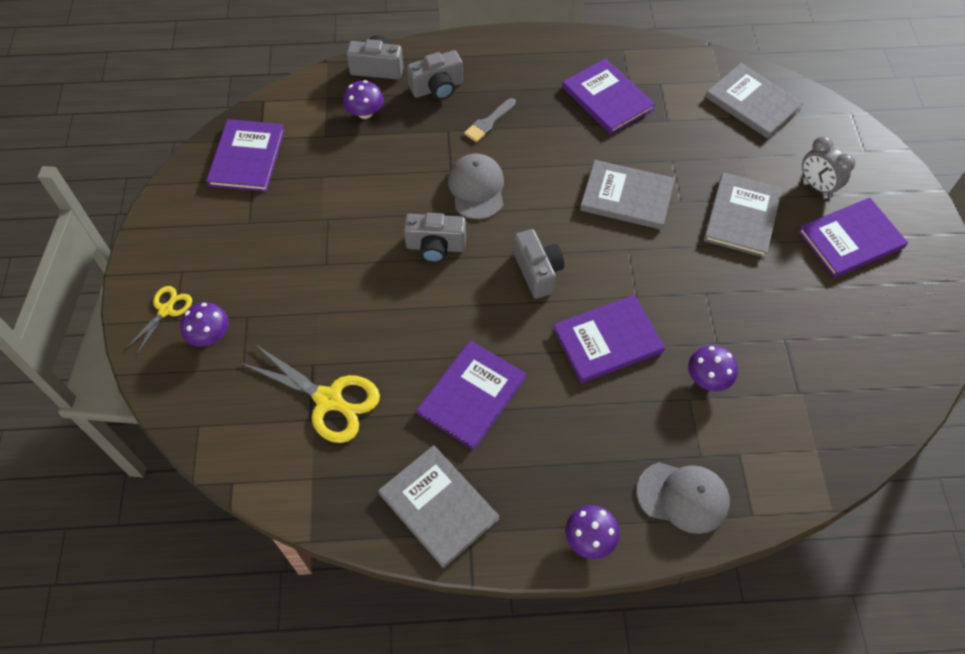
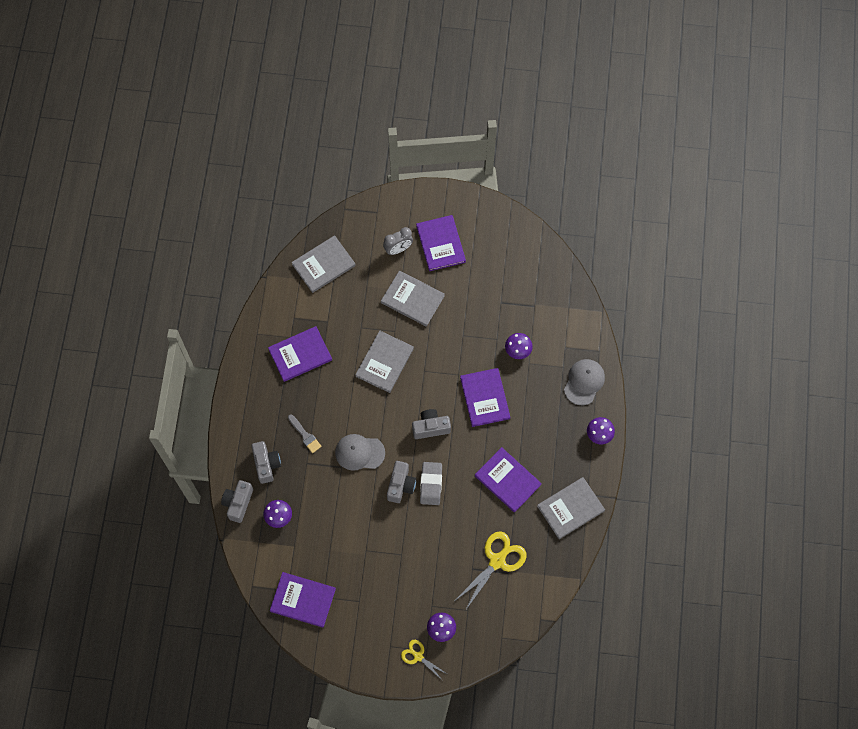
camera: 80 degrees left, 10 degrees up
(444, 286) = (431, 484): none -> grey eraser

